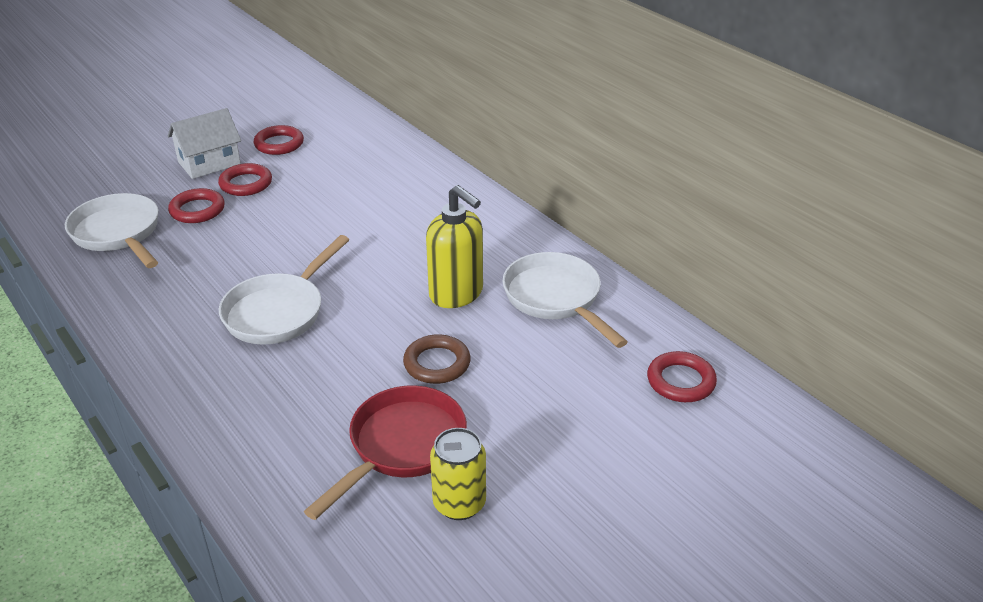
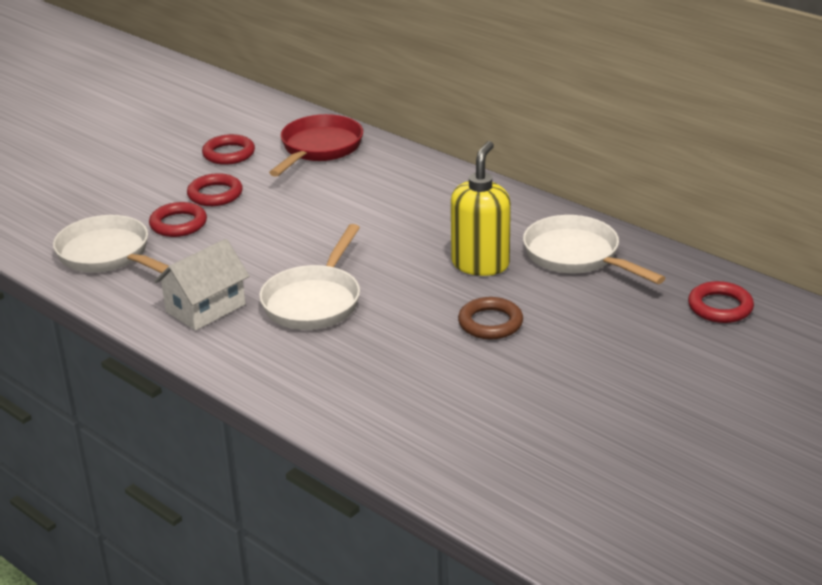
camera: 10 degrees left, 5 degrees down
(209, 163) = (165, 180): white house -> white house (205, 308)
(402, 446) = (491, 391): red pan -> red pan (319, 149)
(456, 294) = (480, 264): yellow soap dispenser -> yellow soap dispenser turned 105 degrees counterclockwise
(459, 503) = (564, 426): yellow can -> none

